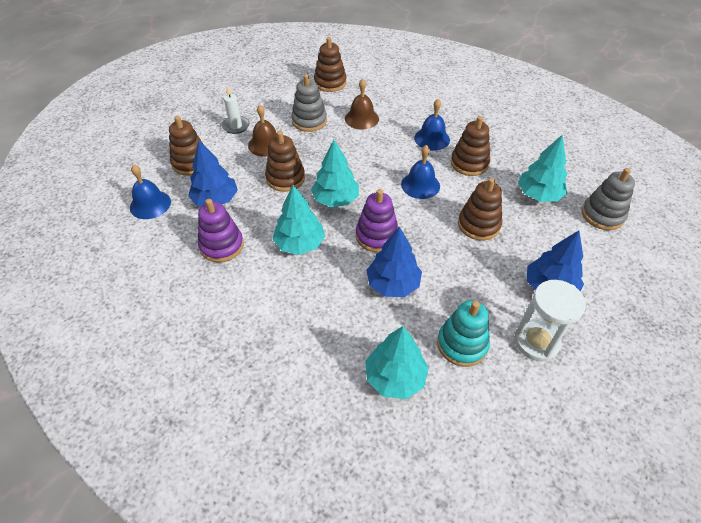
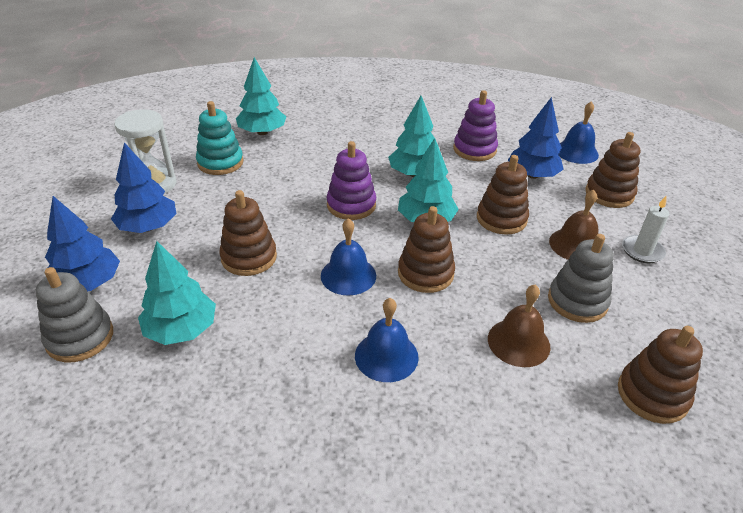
camera: 145 degrees right, 10 degrees down
(393, 284) = (305, 177): blue tree -> blue tree (88, 283)
(469, 163) = (303, 337): brown stacking toy -> brown stacking toy (425, 273)

